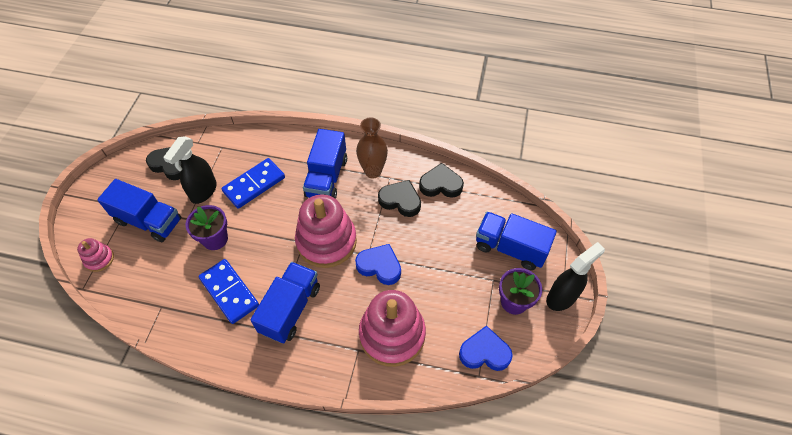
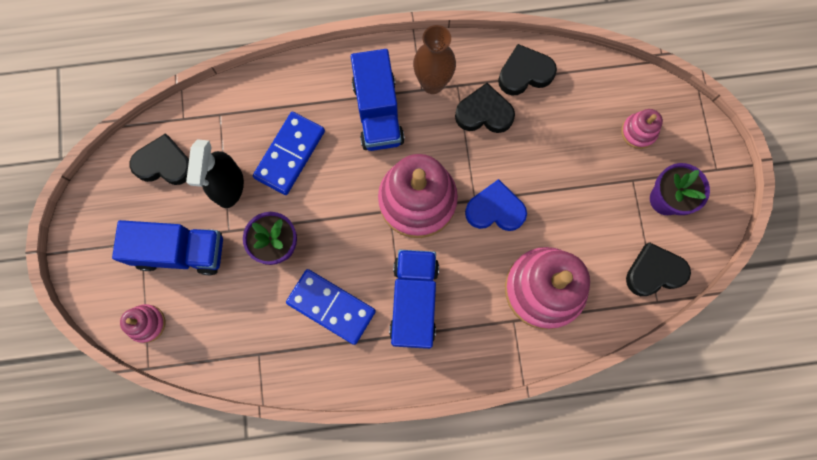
camera: 20 degrees left, 20 degrees up
(484, 352) = (654, 272): blue heart -> black heart
(510, 248) = (638, 132): blue truck -> pink stacking toy
(562, 297) = (717, 174): black spray bottle -> none

